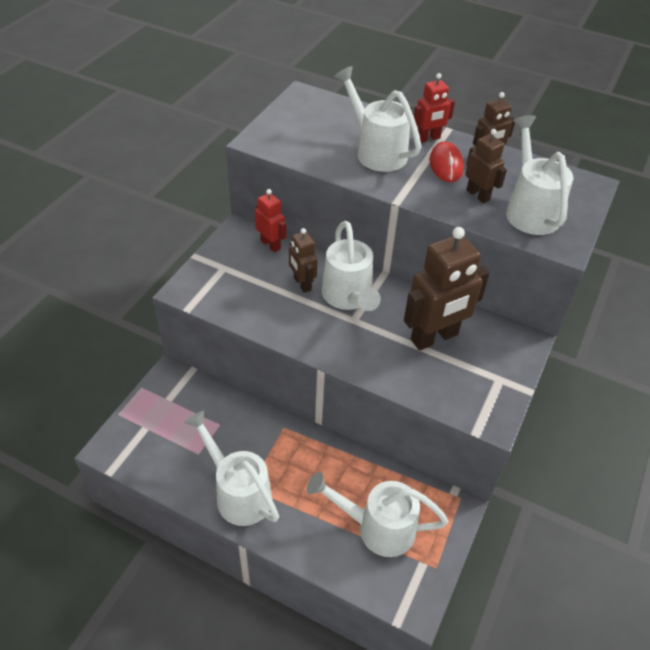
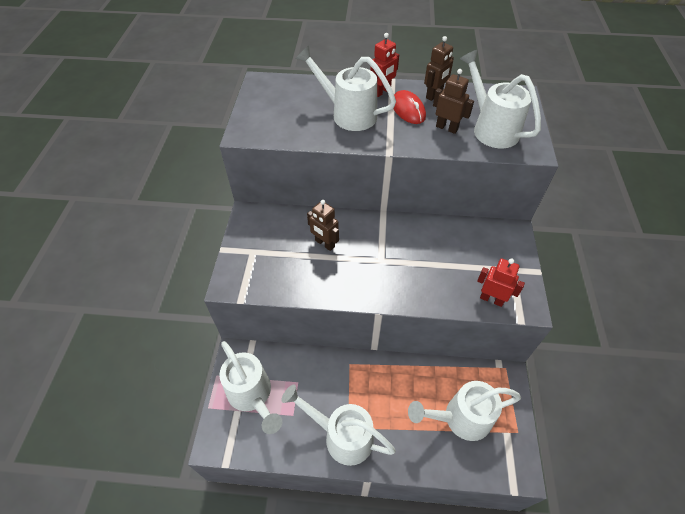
camera: 20 degrees left, 5 degrees up
(270, 244) = (281, 218): red robot -> red robot (491, 299)
(348, 297) = (367, 242): white watering can -> white watering can (252, 395)
(434, 338) = (449, 253): brown robot -> none

